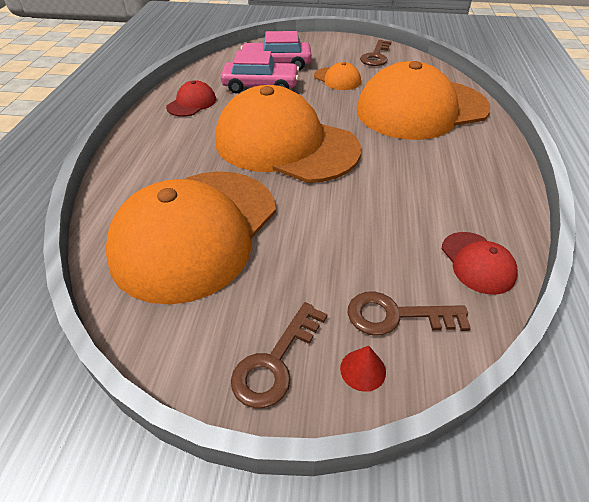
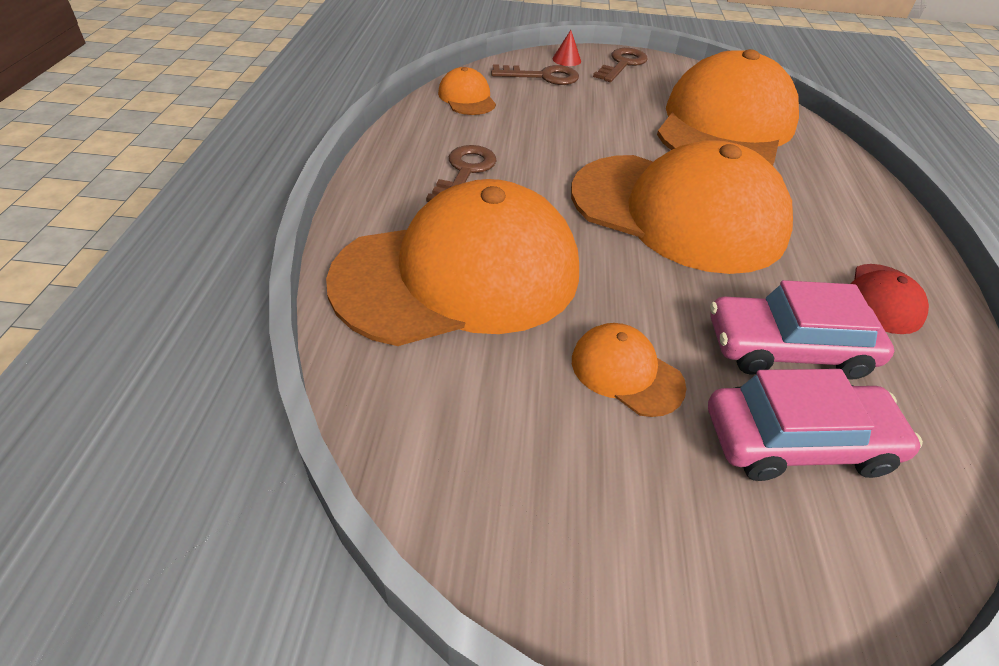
camera: 175 degrees right, 0 degrees up
(376, 56) = (527, 487): brown key -> brown key (465, 172)
(477, 262) = (467, 98): red cap -> orange cap

